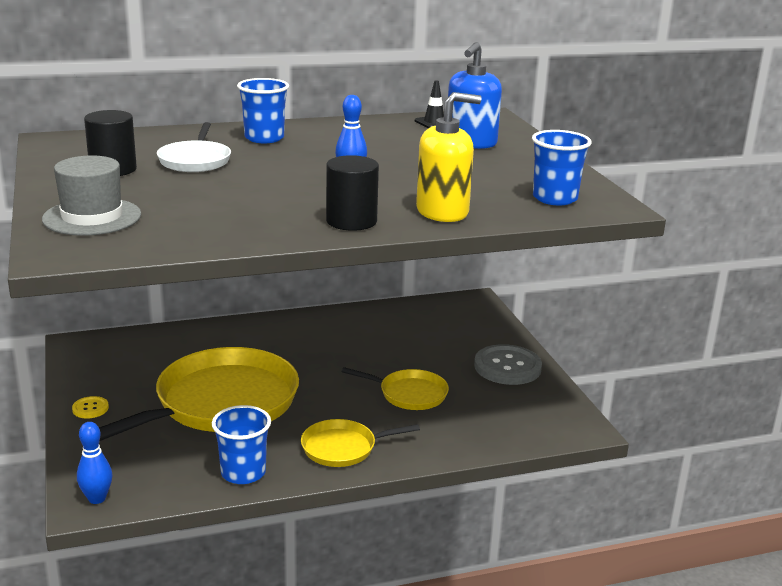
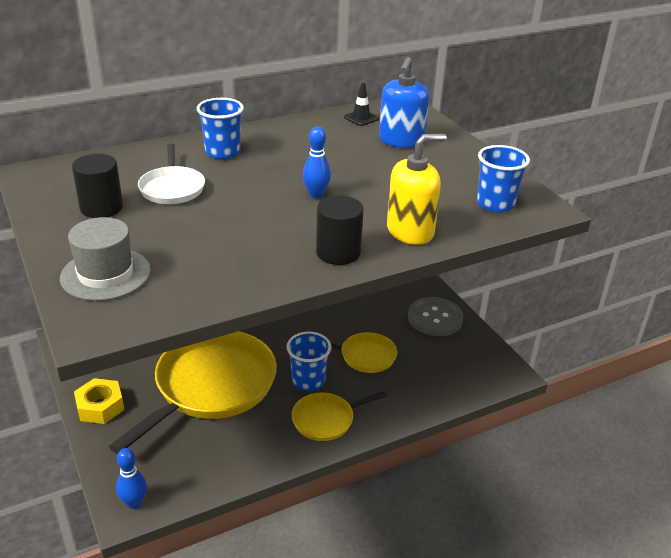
camera: 10 degrees left, 10 degrees up
(90, 408) = (100, 406): yellow button -> yellow nut
(243, 473) = (251, 457): blue cup -> blue cup (308, 381)

